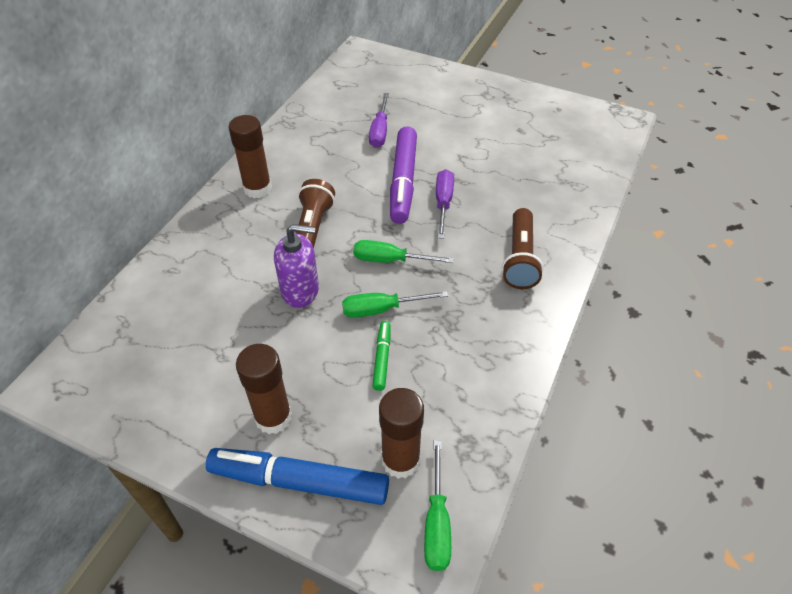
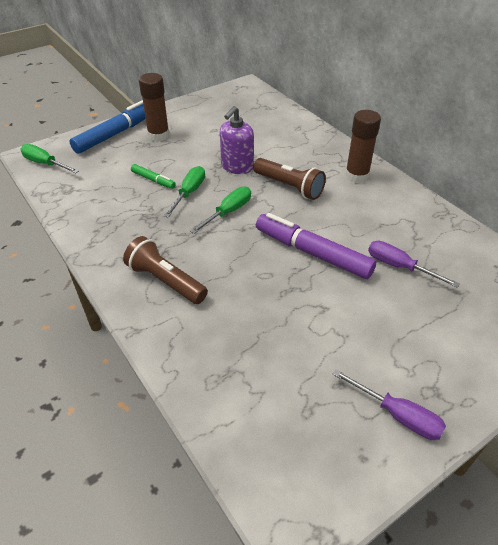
camera: 120 degrees right, 5 degrees down
(400, 460) = (87, 164): brown glue stick -> none
(443, 203) = (266, 265): purple screwdriver -> purple screwdriver (397, 415)

